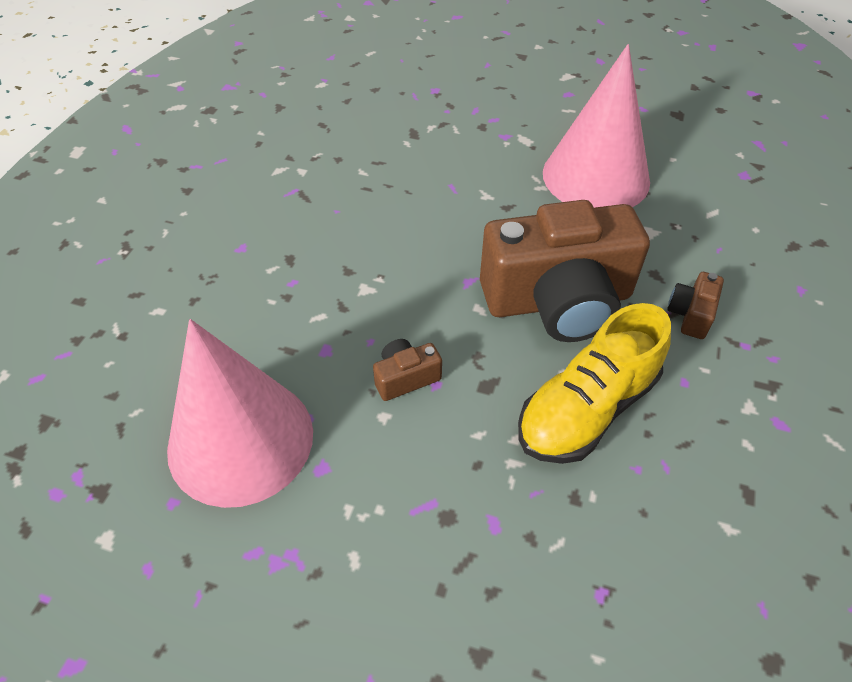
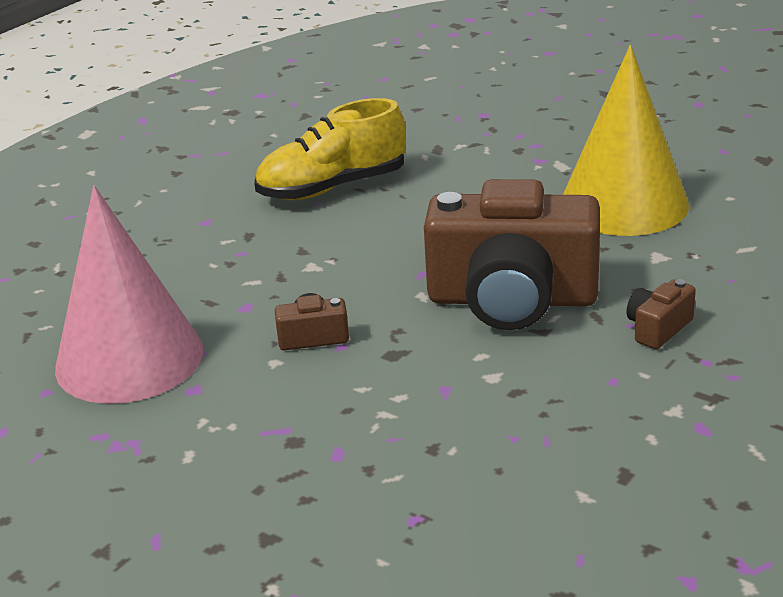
camera: 20 degrees right, 20 degrees down
(586, 409) = (488, 385): yellow shoe -> yellow shoe (332, 187)
(596, 177) = (623, 204): pink cone -> yellow cone

